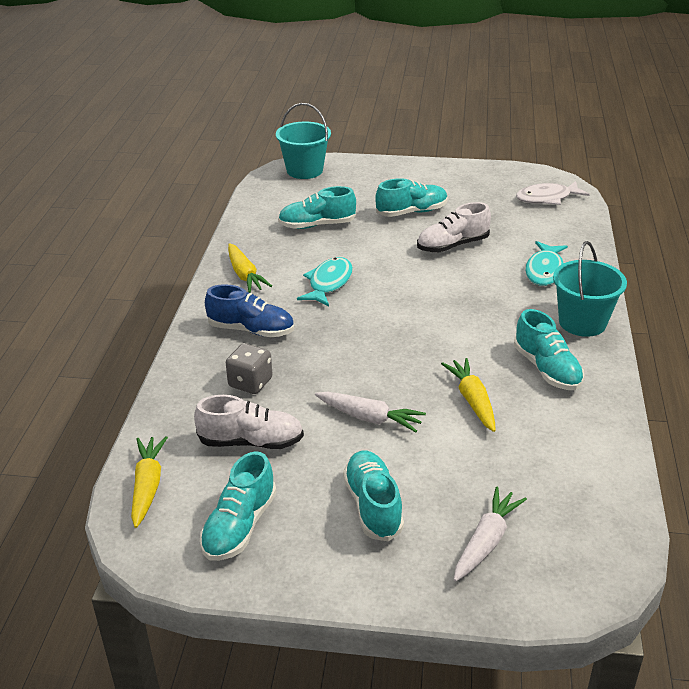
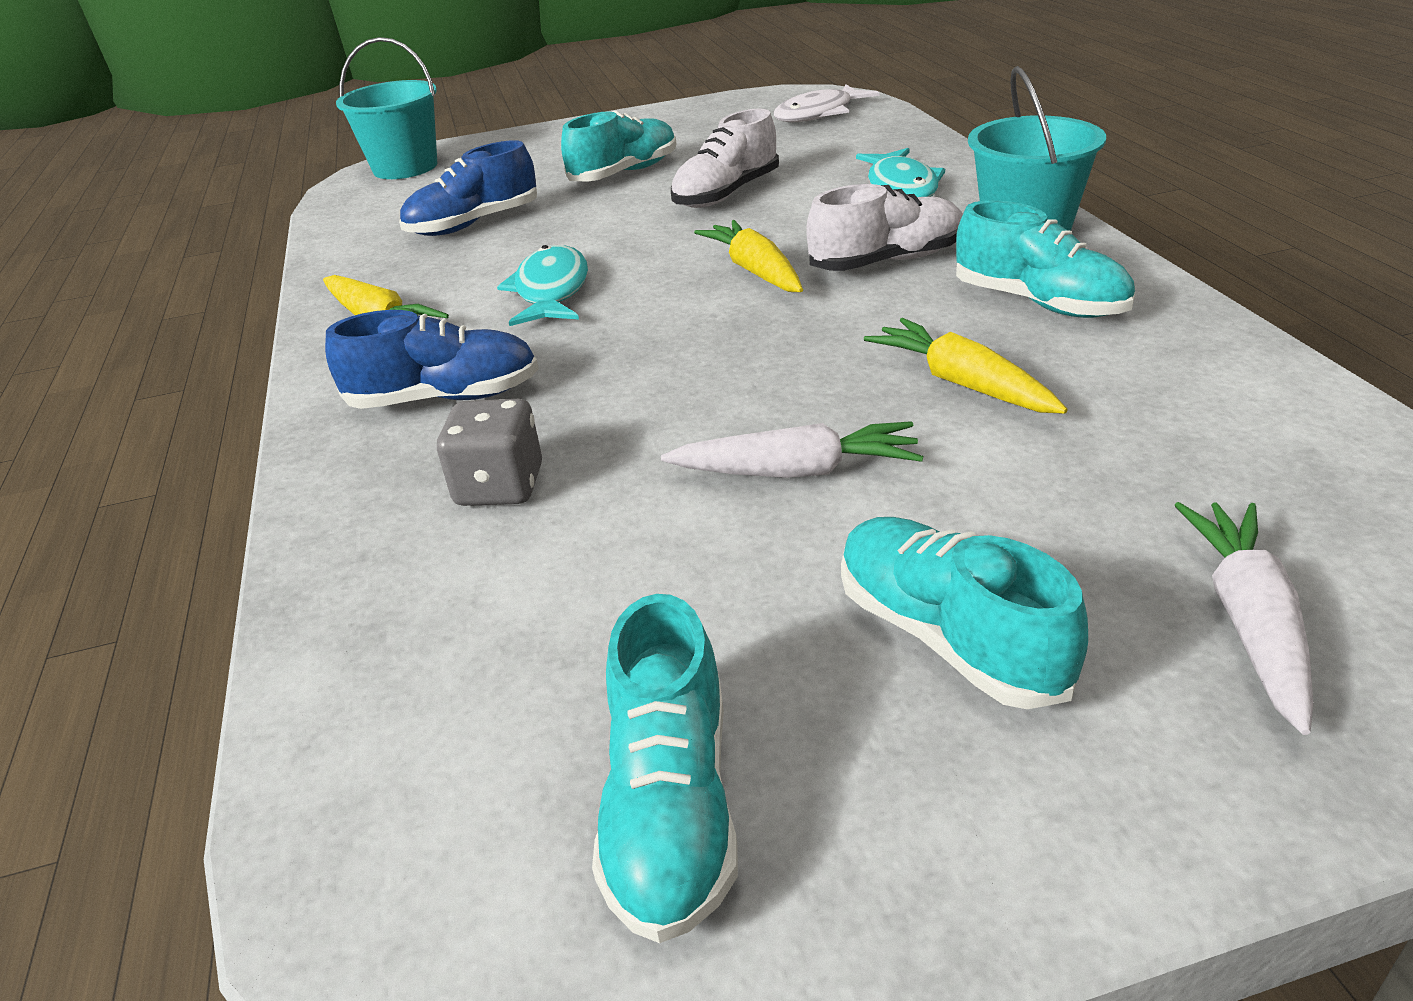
camera: 20 degrees left, 0 degrees up
(147, 486) = (364, 795): yellow carrot -> yellow carrot (755, 271)
(251, 442) = (574, 599): white shoe -> white shoe (887, 261)
(317, 225) = (474, 224): turquoise shoe -> blue shoe

